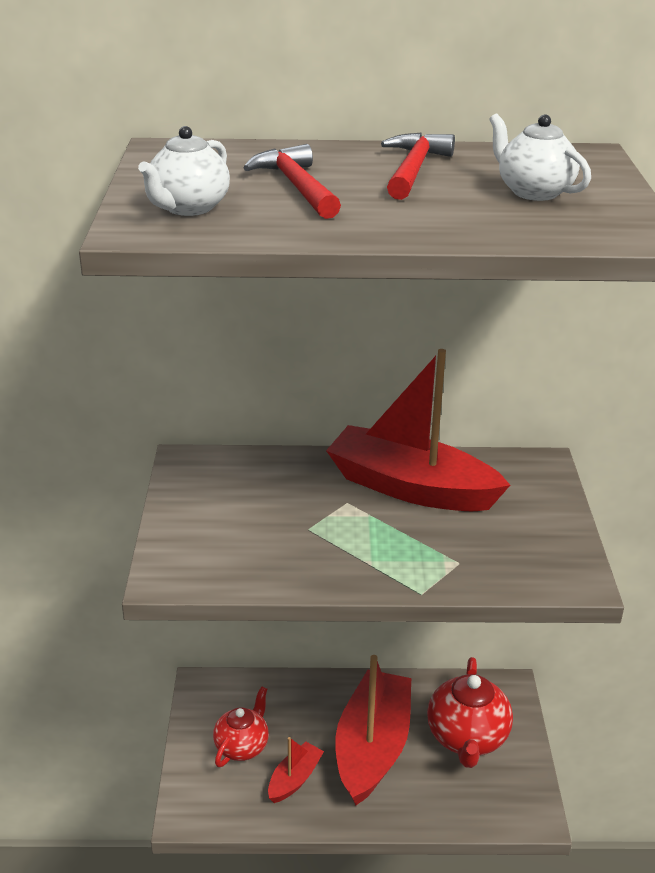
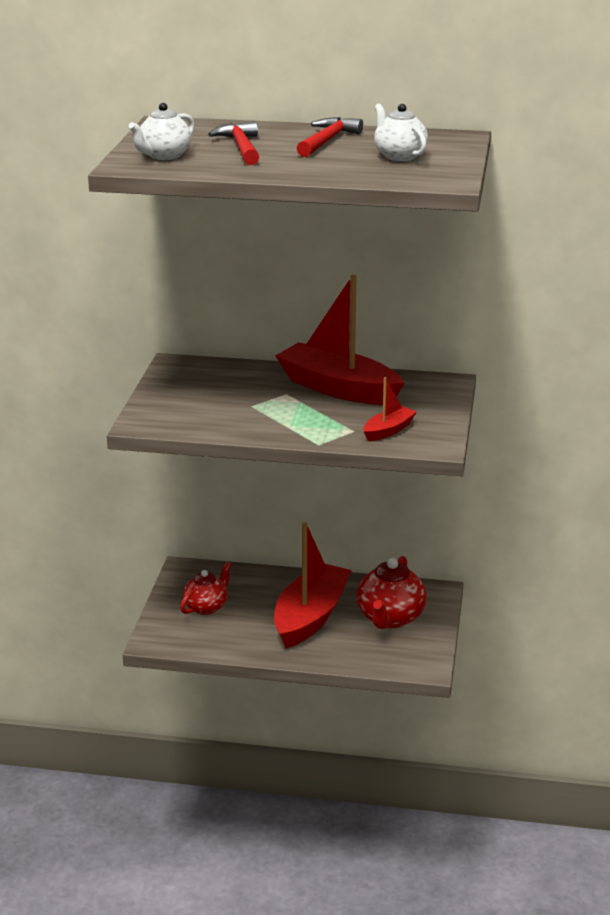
camera: 10 degrees right, 5 degrees down
(294, 779) = (242, 629): red boat -> red boat (388, 431)

